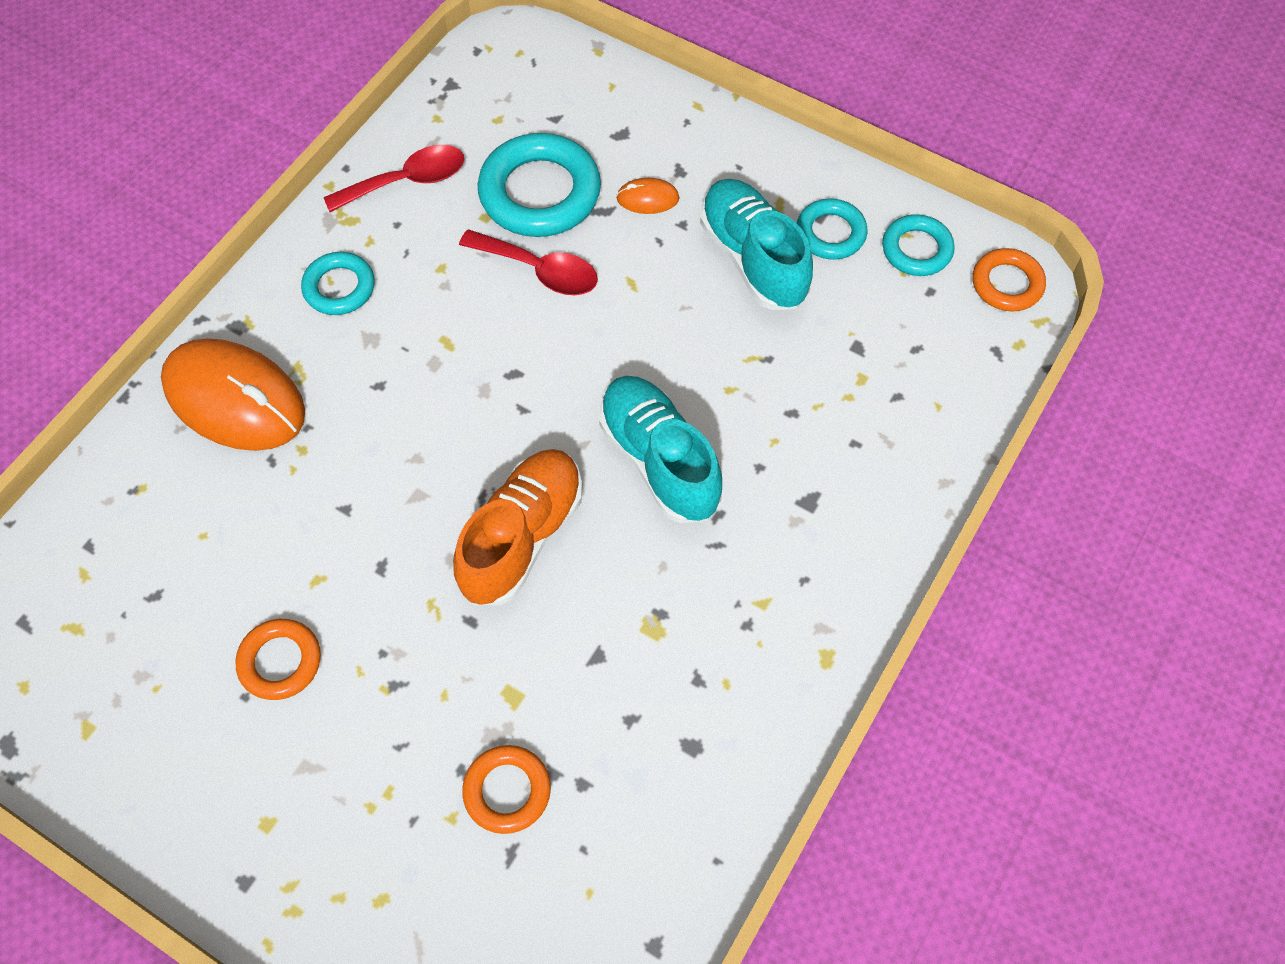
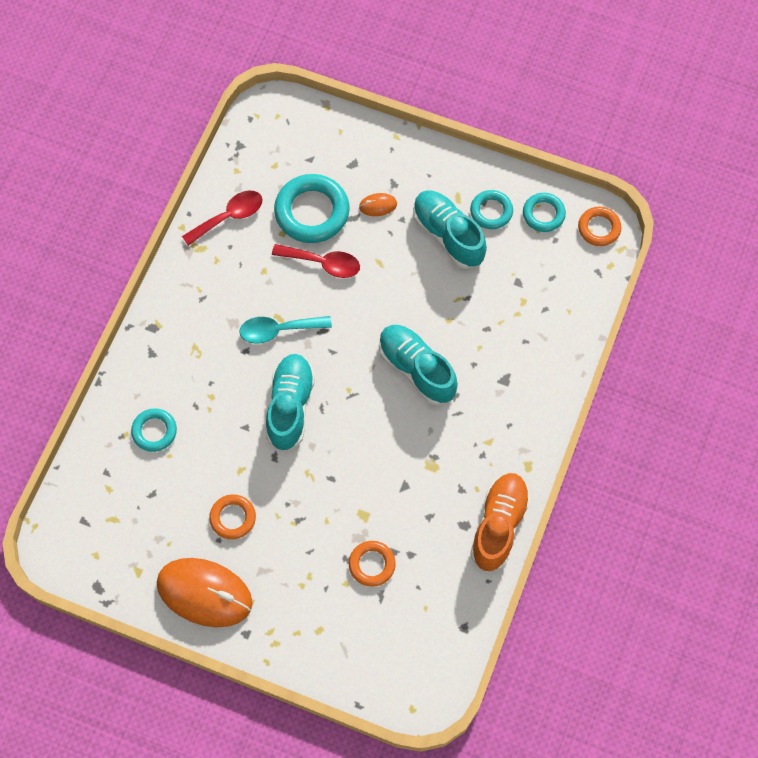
camera: 10 degrees left, 5 degrees up
(235, 398) = (164, 372): orange mouse -> orange mouse (204, 593)
(339, 287) = (206, 293): turquoise ring -> turquoise ring (154, 431)
(429, 487) = (290, 406): none -> turquoise shoe
(441, 362) = (278, 330): none -> turquoise spoon
(522, 537) = (349, 426): orange shoe -> orange shoe (499, 525)

